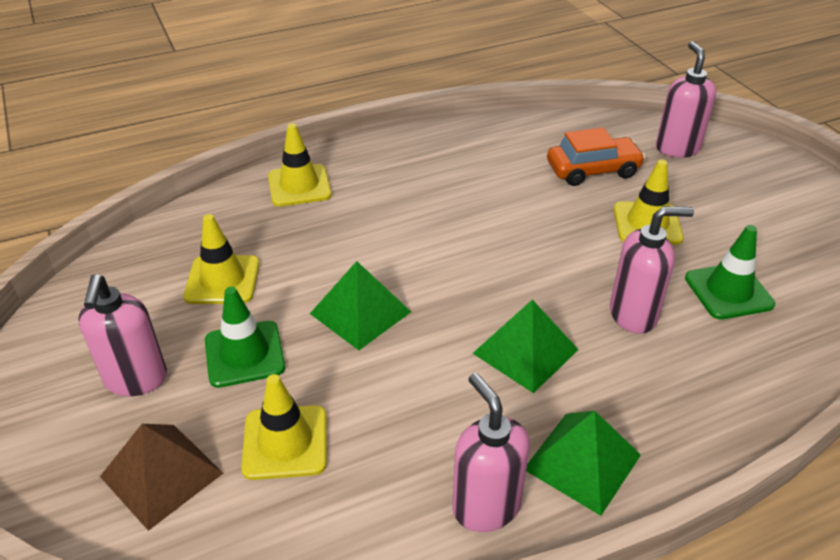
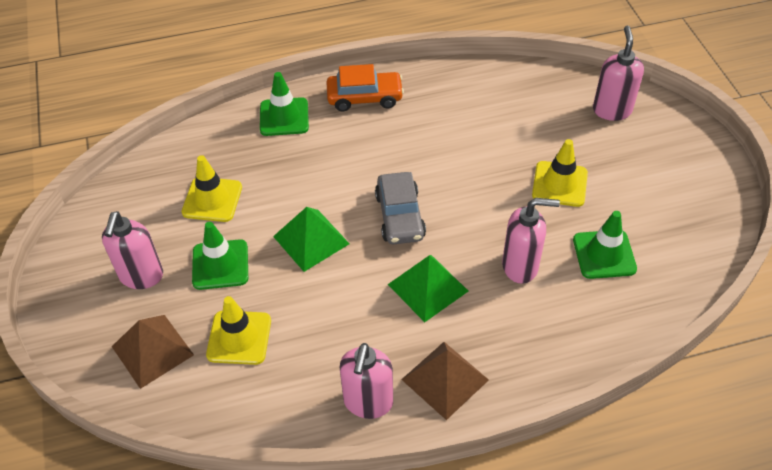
camera: 10 degrees right, 10 degrees up
(299, 186) = (284, 117): yellow traffic cone -> green traffic cone
(467, 275) = (400, 216): none -> grey car
(485, 506) = (368, 402): pink soap dispenser -> pink soap dispenser turned 150 degrees counterclockwise
(582, 461) = (445, 379): green pyramid -> brown pyramid
(593, 170) = (531, 126): orange car -> orange car (365, 97)

